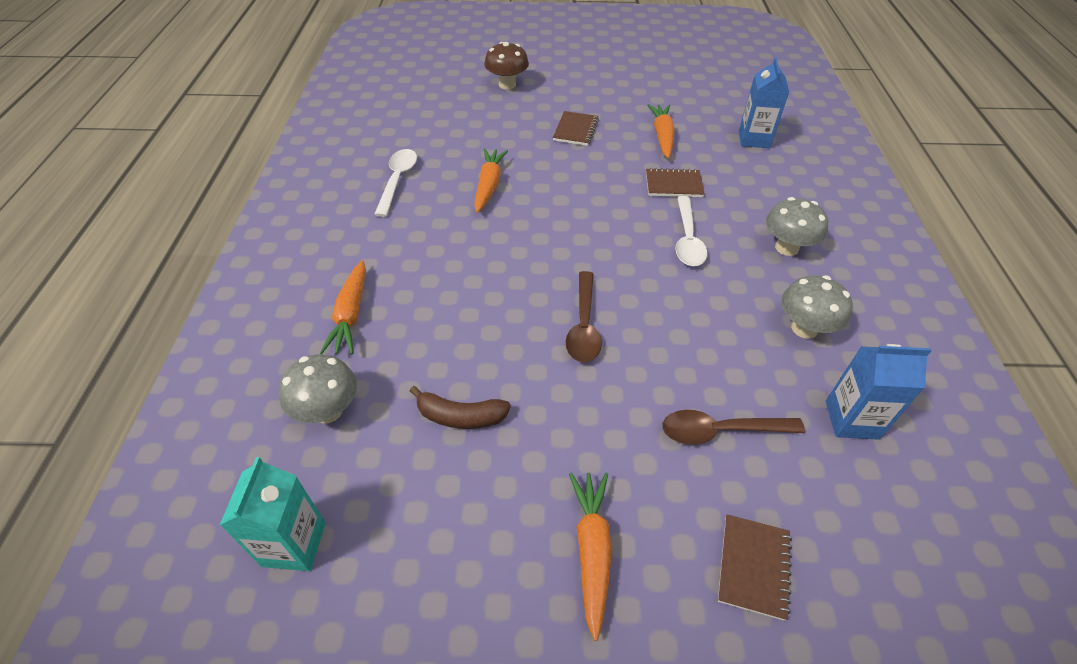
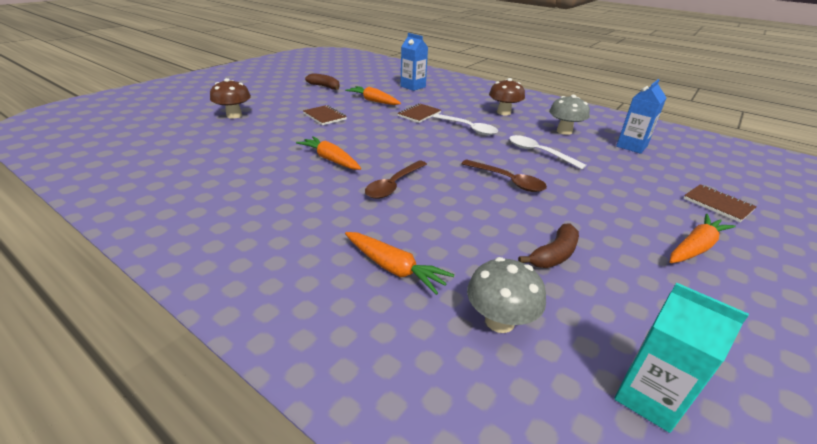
camera: 55 degrees left, 15 degrees down
(397, 180) = (261, 189): white spoon -> white spoon (539, 153)
(592, 551) = (695, 247): orange carrot -> orange carrot turned 105 degrees clockwise
(651, 87) = (325, 87): none -> brown banana
(721, 431) = (621, 176): brown spoon -> brown spoon (394, 185)
(786, 248) = (504, 112): grey mushroom -> brown mushroom

